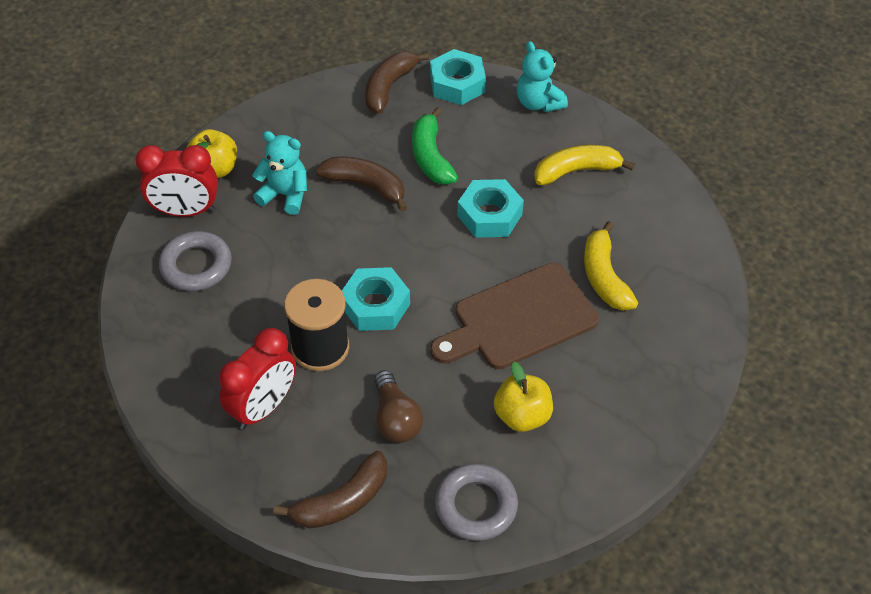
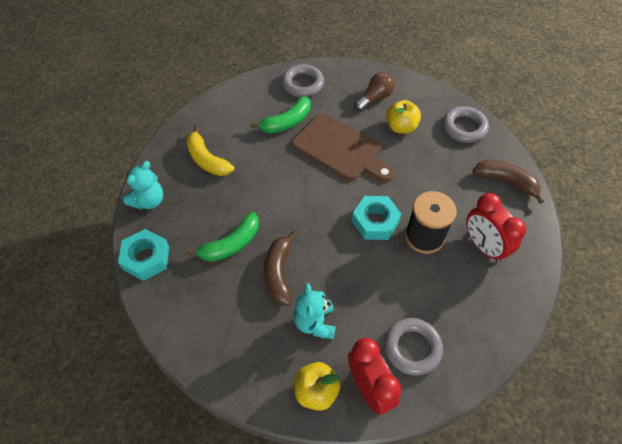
camera: 115 degrees left, 5 degrees up
(263, 407) = (483, 246): red clock -> red clock turned 135 degrees counterclockwise
(389, 87) = (167, 304): brown banana -> none
(396, 418) = (442, 179): brown light bulb -> brown light bulb (375, 98)
(489, 215) = (268, 191): turquoise nut -> none
(604, 277) = (287, 122): yellow banana -> green banana
(679, 326) = (302, 84): none -> grey ring

